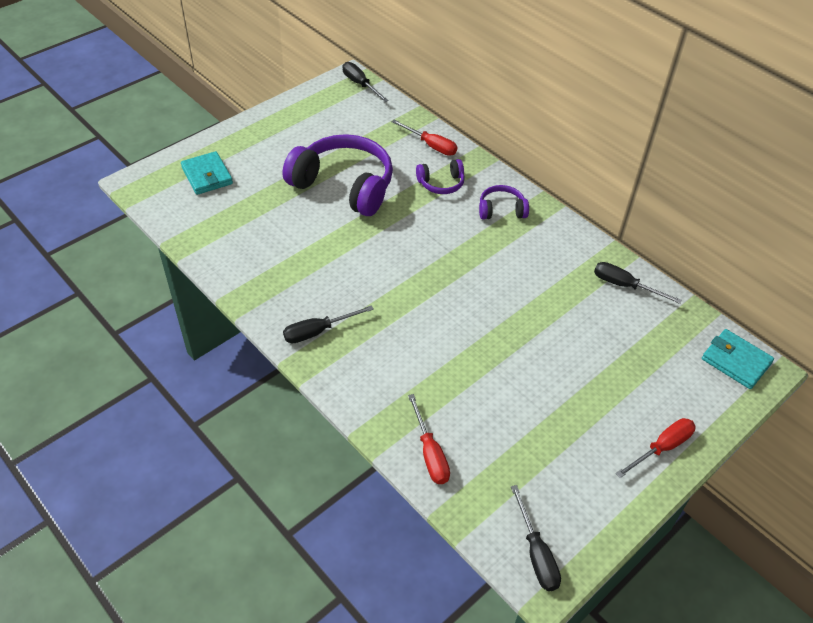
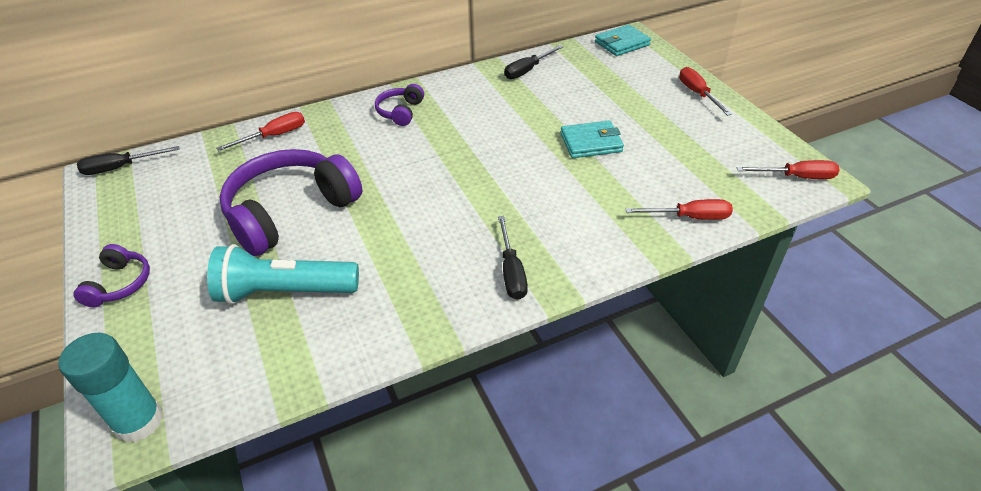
camera: 70 degrees left, 5 degrees down
(149, 185) = (139, 421): none -> turquoise glue stick
(207, 176) = (172, 343): turquoise wallet -> turquoise wallet (591, 143)
(262, 210) = (284, 292): none -> turquoise flashlight
(441, 183) = (338, 141): purple headphones -> purple headphones (119, 284)
(536, 553) = (796, 177): black screwdriver -> red screwdriver

